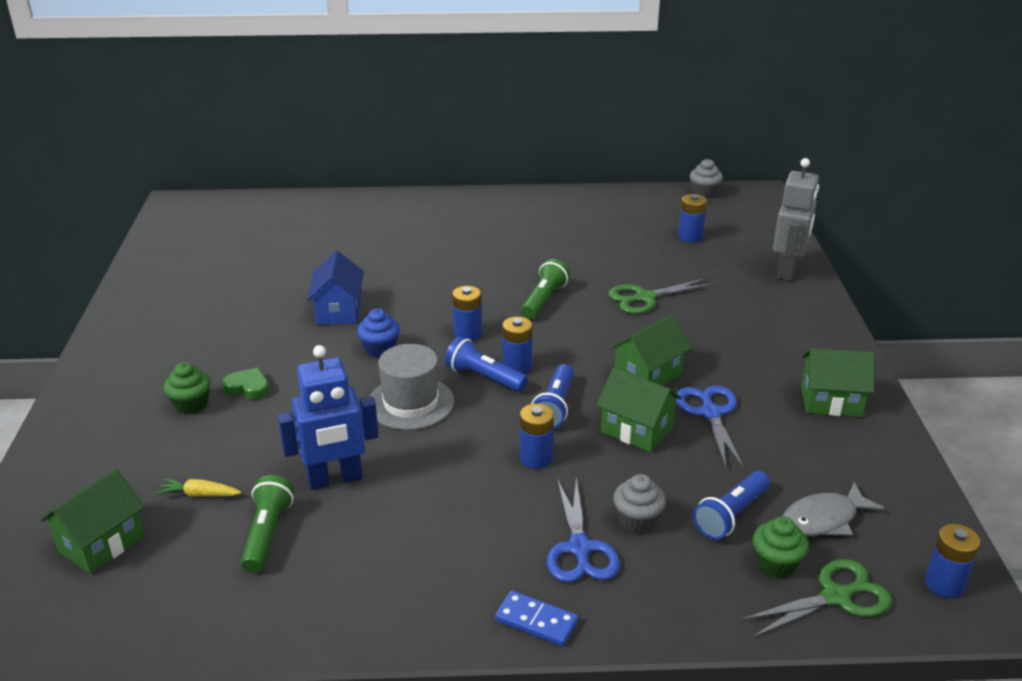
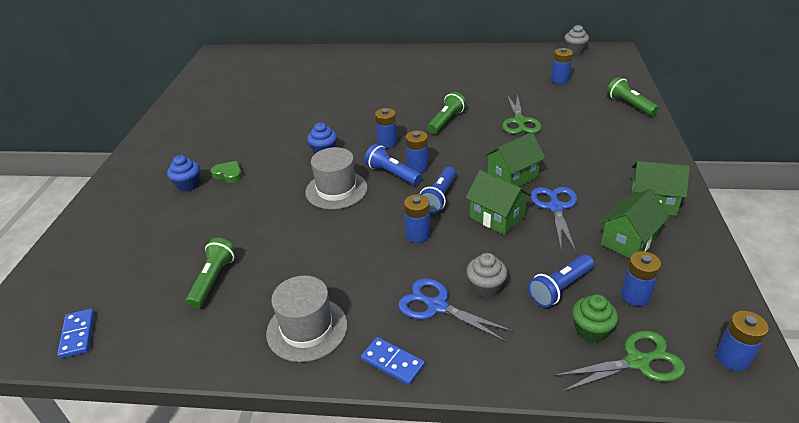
camera: 10 degrees right, 5 degrees up
(93, 619) = (78, 335): none -> blue domino
(101, 543) = (100, 279): green house -> green house (628, 241)
(191, 405) = (188, 185): green cupcake -> blue cupcake
(199, 494) = (175, 248): yellow carrot -> none
(335, 479) = (270, 242): blue robot -> none
(338, 311) = (302, 124): blue house -> none
(414, 588) = (307, 329): none -> grey hat
(579, 548) = (437, 306): blue scissors -> blue scissors turned 120 degrees clockwise
(645, 298) = (519, 121): green scissors -> green scissors turned 75 degrees counterclockwise
(787, 271) = (629, 105): grey robot -> green flashlight
(824, 519) = (635, 296): grey fish -> blue battery

